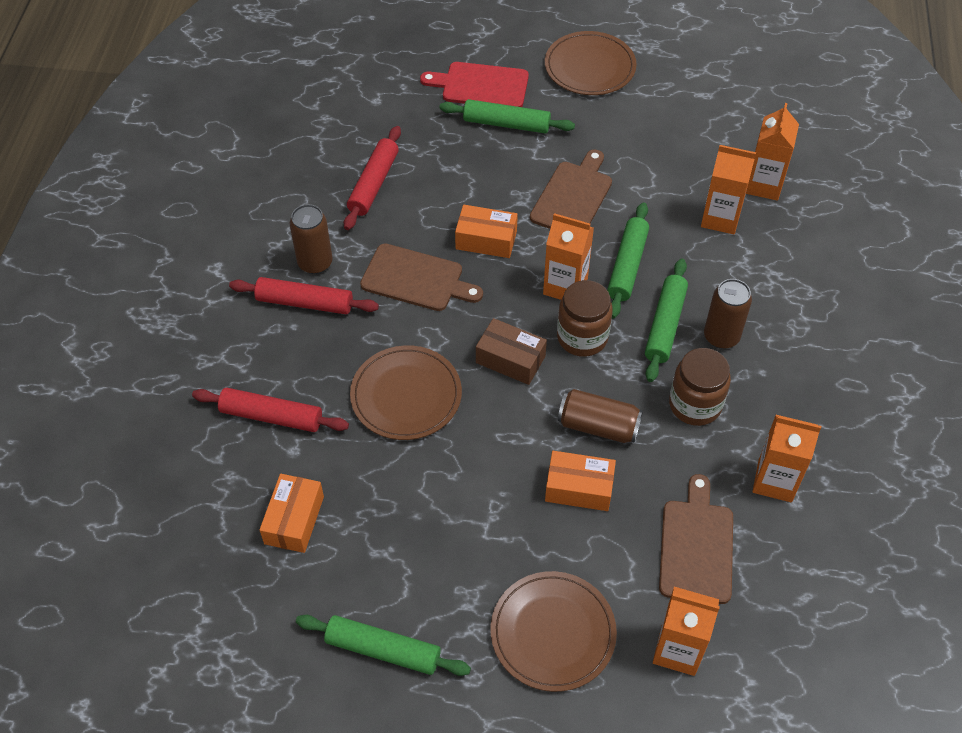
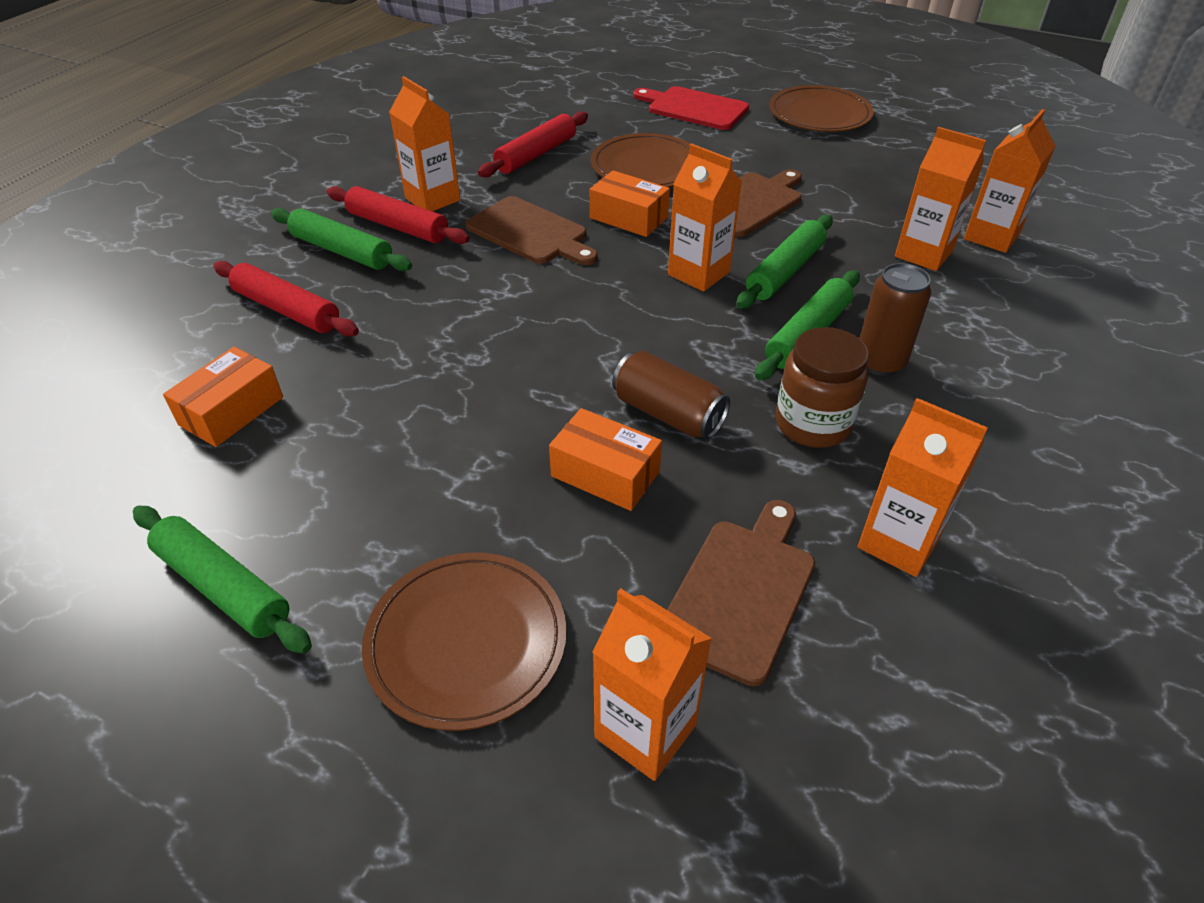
camera: 20 degrees right, 10 degrees down
(315, 263) = (432, 199): brown can -> orange carton
(406, 395) = (449, 327): brown plate -> brown plate (646, 166)
(506, 124) = (705, 138): green rolling pin -> green rolling pin (342, 251)
(510, 359) = (593, 323): brown box -> none
(582, 337) = (694, 322): brown jar -> none

